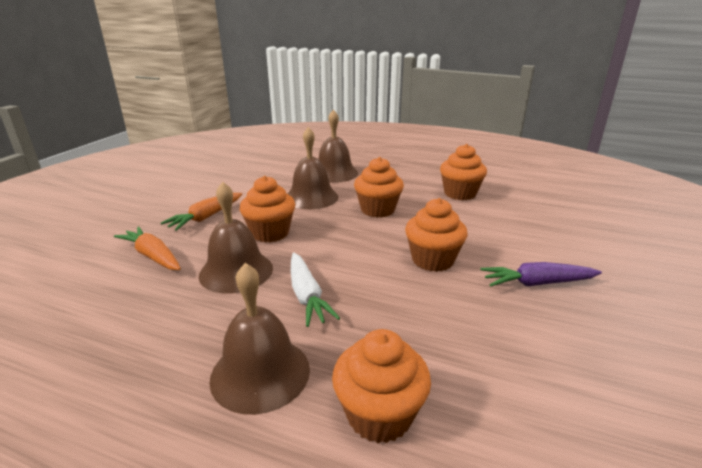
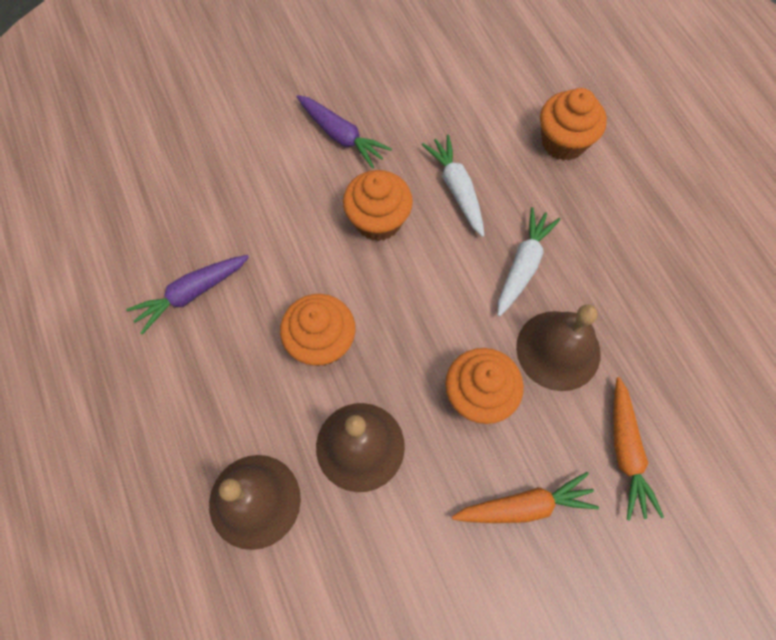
camera: 135 degrees left, 40 degrees up
(260, 373) = (609, 219): brown bell -> none
(414, 307) = (456, 189): none -> white carrot
(460, 194) = (191, 294): orange cupcake -> purple carrot

